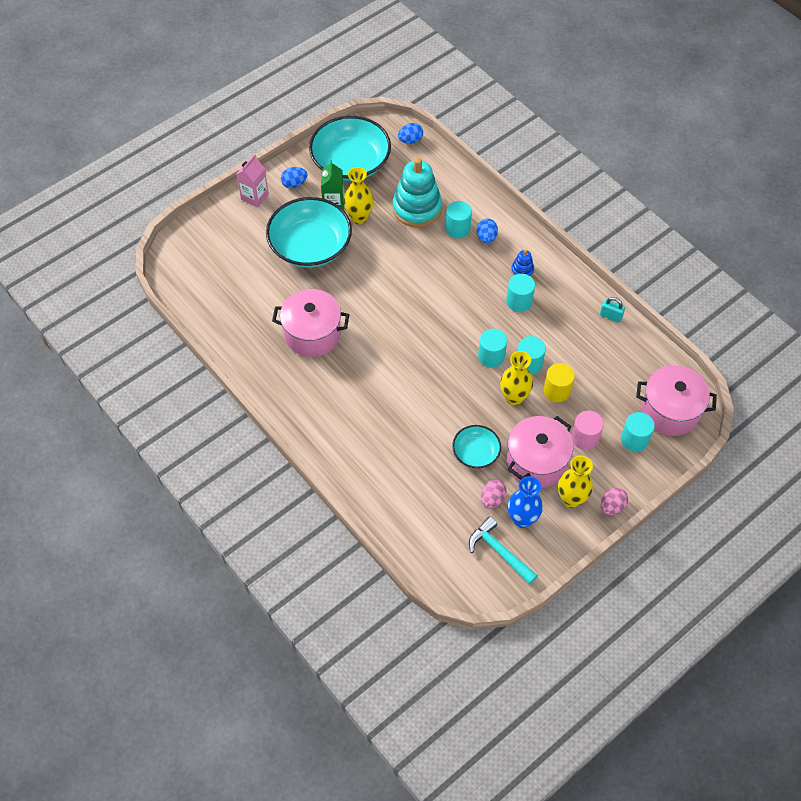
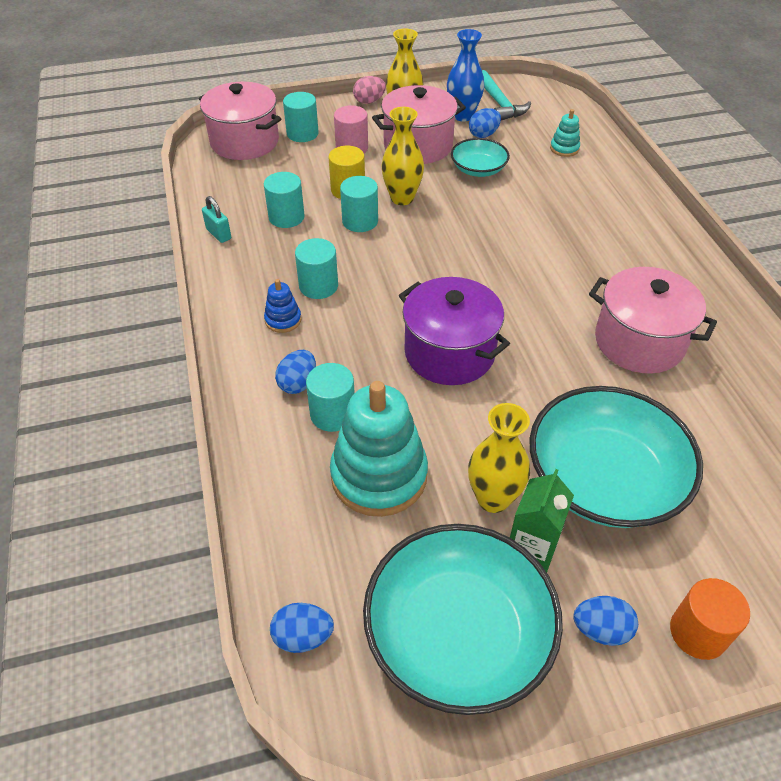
camera: 155 degrees left, 10 degrees down
(254, 197) = (698, 632): pink carton -> orange cylinder
(417, 285) = (449, 352): none -> purple pot
(420, 507) = (564, 148): none -> turquoise stacking toy
(491, 356) = (400, 241): turquoise cylinder -> turquoise cylinder (286, 217)
(492, 499) = (483, 135): pink egg -> blue egg

